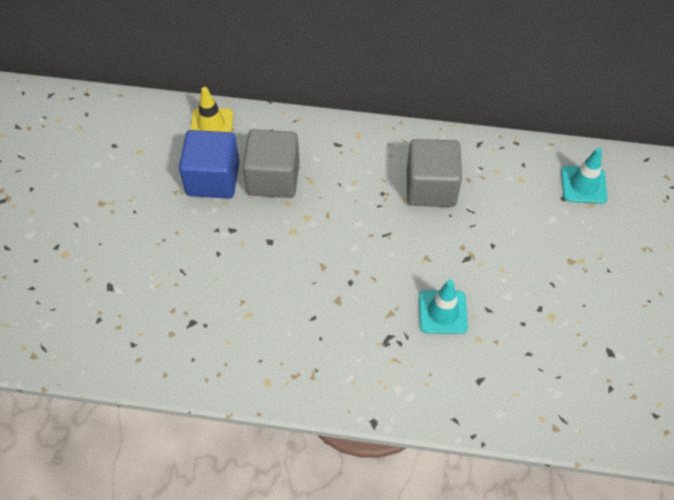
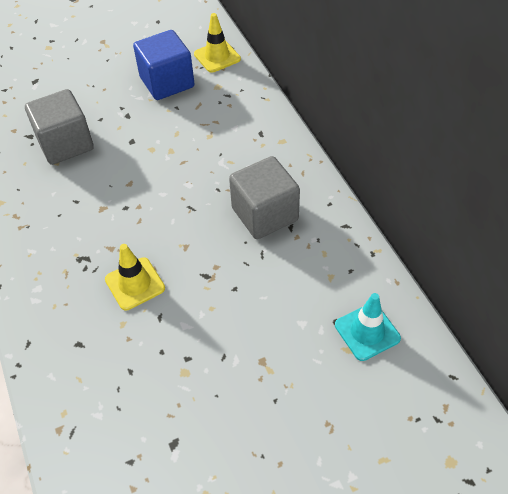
camera: 60 degrees right, 5 degrees down
(273, 178) = (194, 113): grey cube -> grey cube (65, 144)
(443, 312) = (135, 284): turquoise traffic cone -> yellow traffic cone

